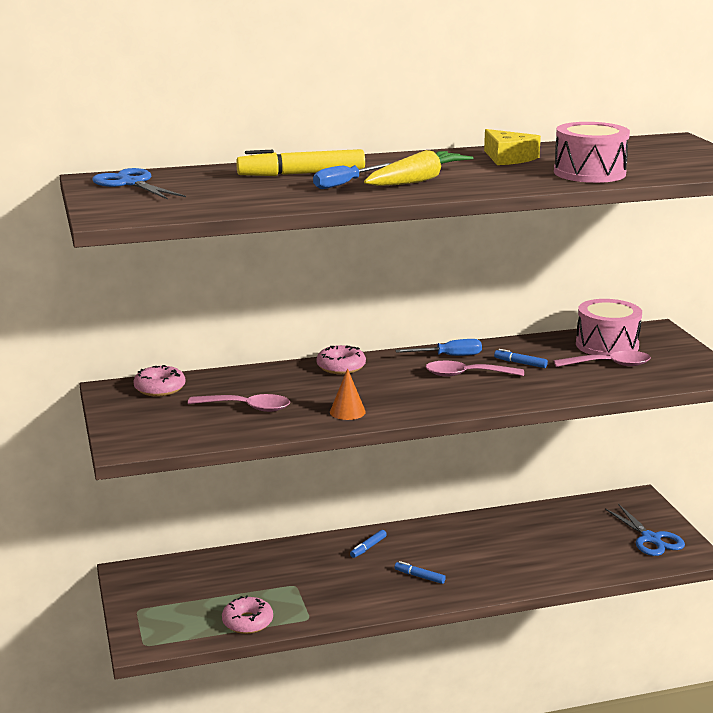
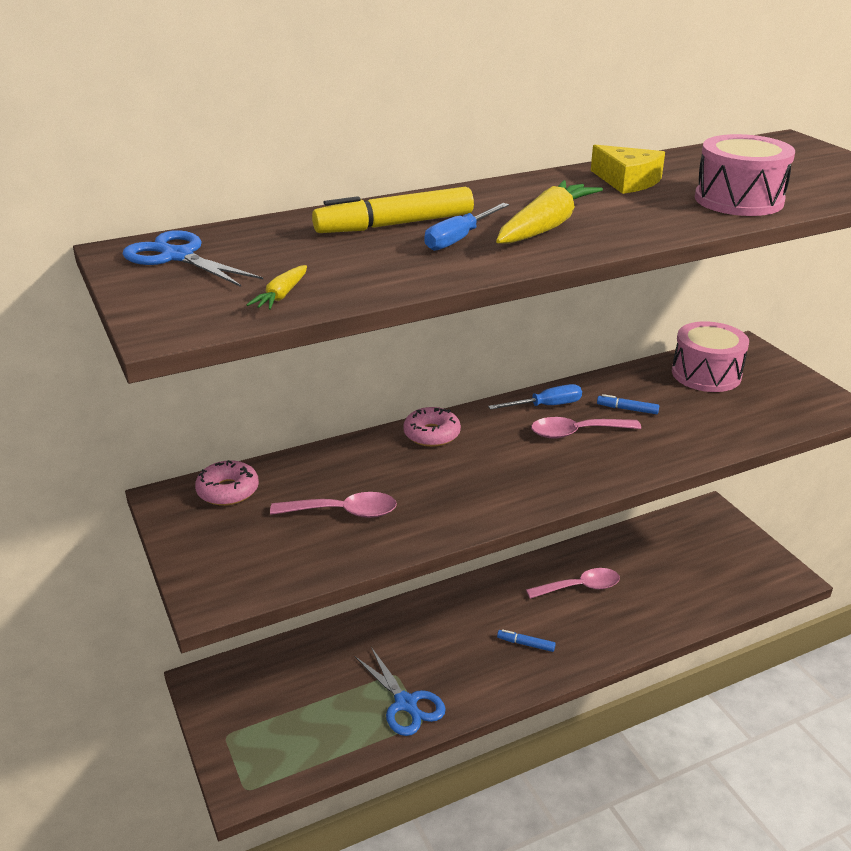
camera: 10 degrees left, 10 degrees up
(194, 206) = (281, 295): none -> yellow carrot
(247, 622) = (356, 737): pink donut -> none
(347, 412) = (464, 506): orange cone -> none
(368, 547) = (460, 610): blue marker -> none
(609, 365) = (722, 403): pink spoon -> pink spoon (580, 587)
(651, 539) = (741, 562): blue scissors -> blue scissors (406, 703)

